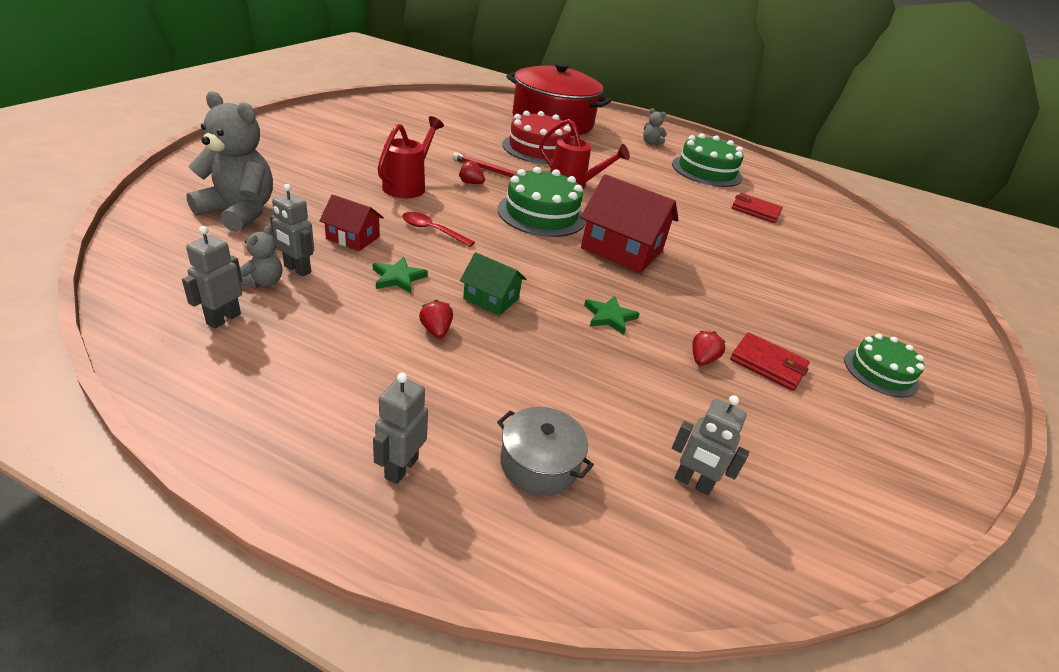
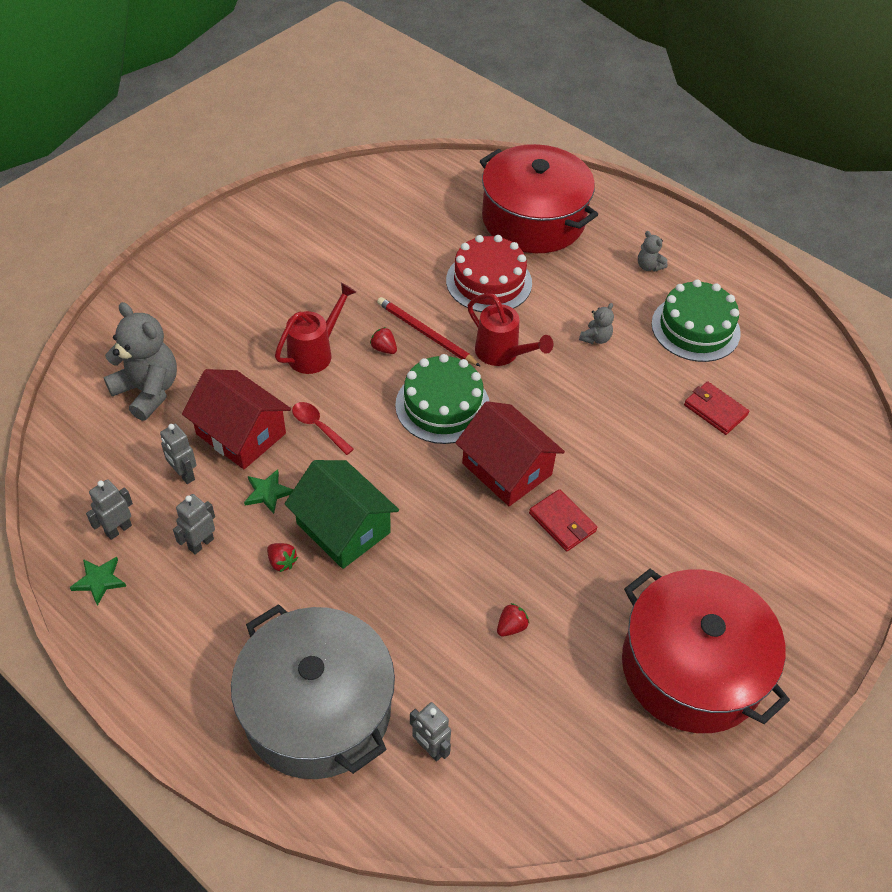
camera: 20 degrees right, 15 degrees up
(263, 282) = (154, 488): grey teddy bear -> grey teddy bear (595, 338)
(353, 238) = (241, 434): red house -> red house, size x1.82
(401, 468) = (216, 694): grey robot -> grey robot (201, 544)
(436, 331) = (282, 562): red strawberry -> red strawberry turned 135 degrees clockwise
(491, 299) = (343, 528): green house -> green house, size x1.82
(539, 463) = (317, 709): grey pot -> grey pot, size x2.42
(609, 317) = (447, 563): green star -> green star (99, 581)
(768, 364) = (575, 641): red wallet -> red wallet (562, 522)
(880, 372) = (691, 667): green cake -> red pot

